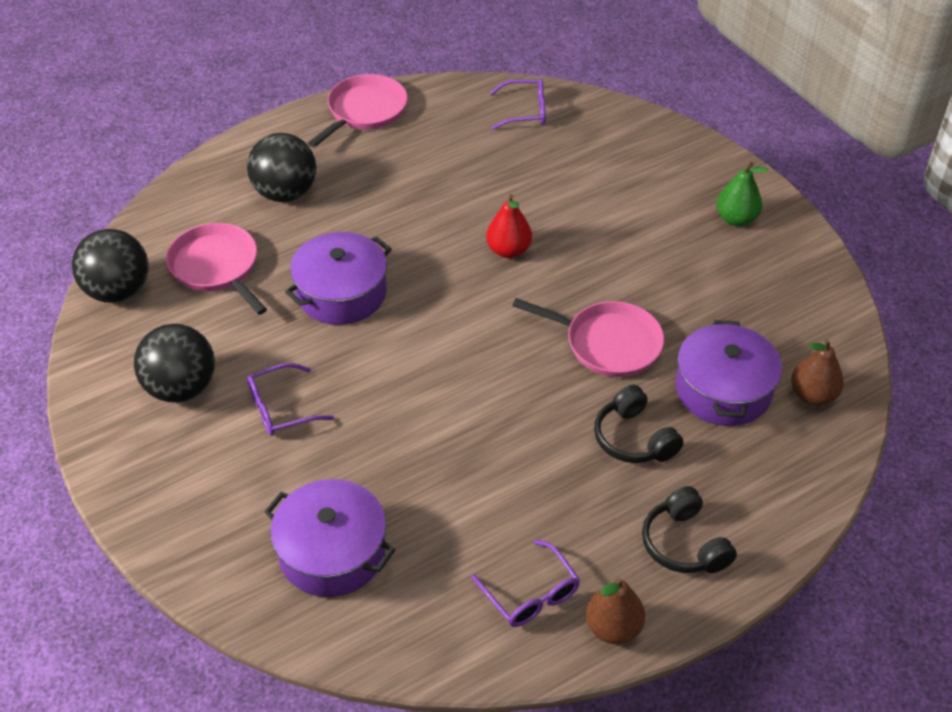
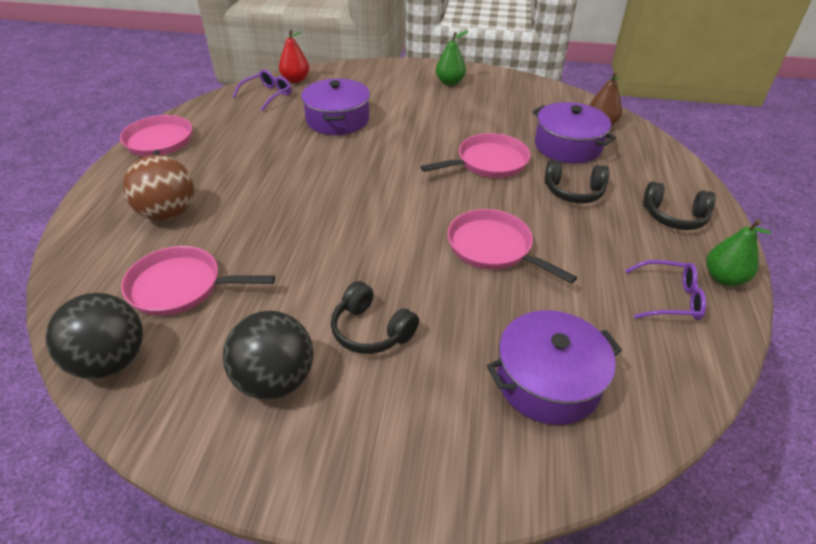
camera: 50 degrees left, 5 degrees down
(281, 408) = (371, 330): purple glasses -> black headphones
(285, 193) = (168, 213): black ball -> brown ball
(341, 293) = (302, 239): purple pot -> purple pot (337, 120)
(468, 425) = (493, 247): none -> pink pan
(508, 250) = (366, 156): red pear -> red pear (295, 80)
(613, 628) = (723, 278): brown pear -> green pear

